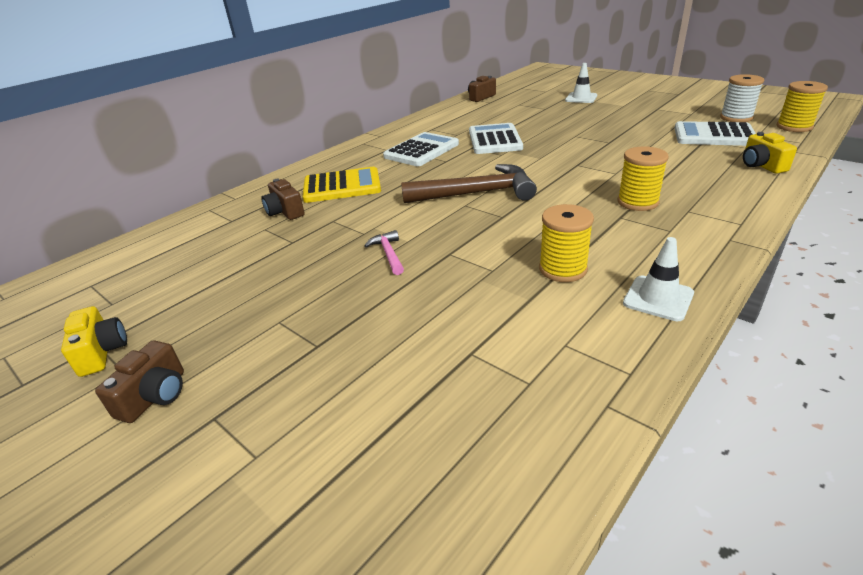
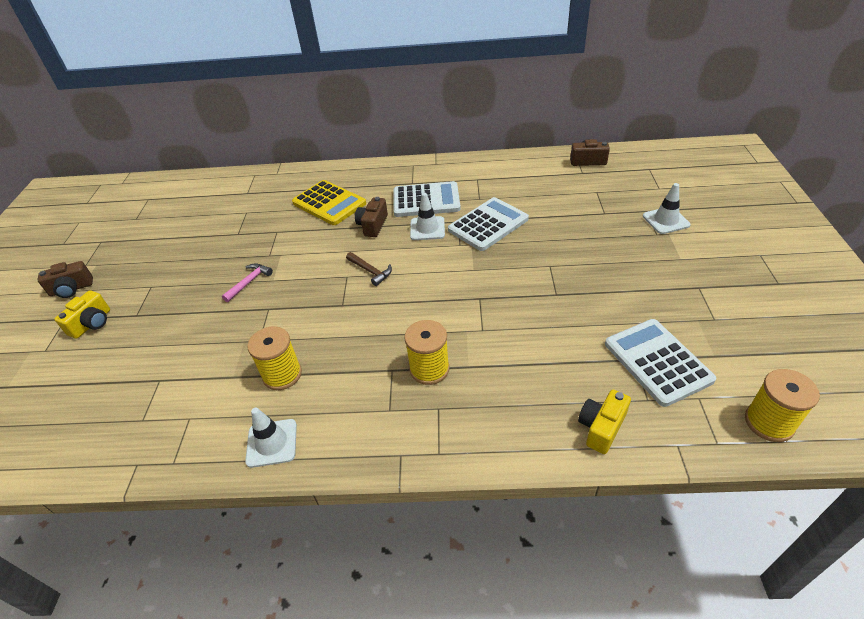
camera: 50 degrees right, 10 degrees up
(101, 352) = (95, 247): yellow camera -> yellow camera (92, 323)
(285, 212) = (273, 205): brown camera -> brown camera (373, 225)
(459, 159) = (427, 228): none -> white traffic cone
(476, 193) = (370, 271): brown hammer -> brown hammer, size x0.46
(736, 118) = (743, 361): white spool -> none

